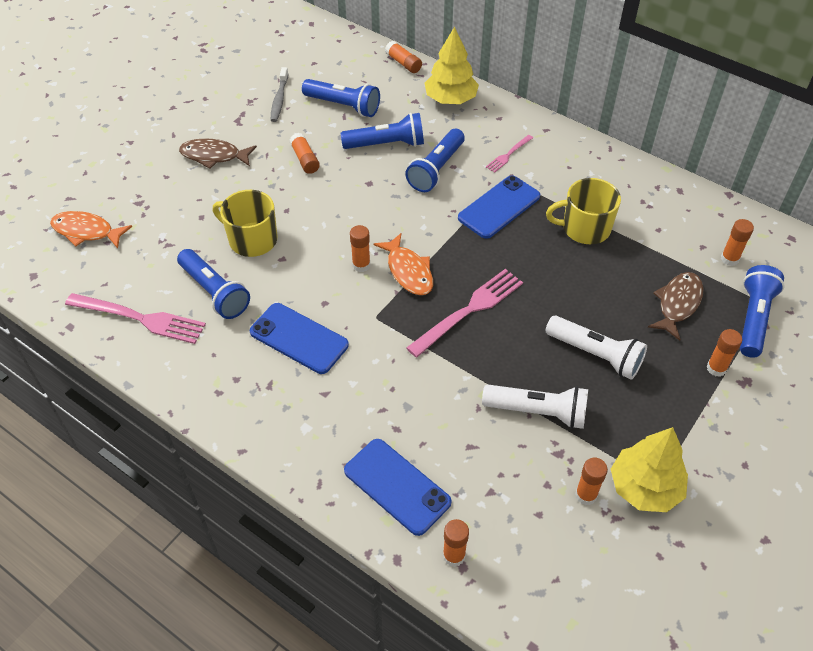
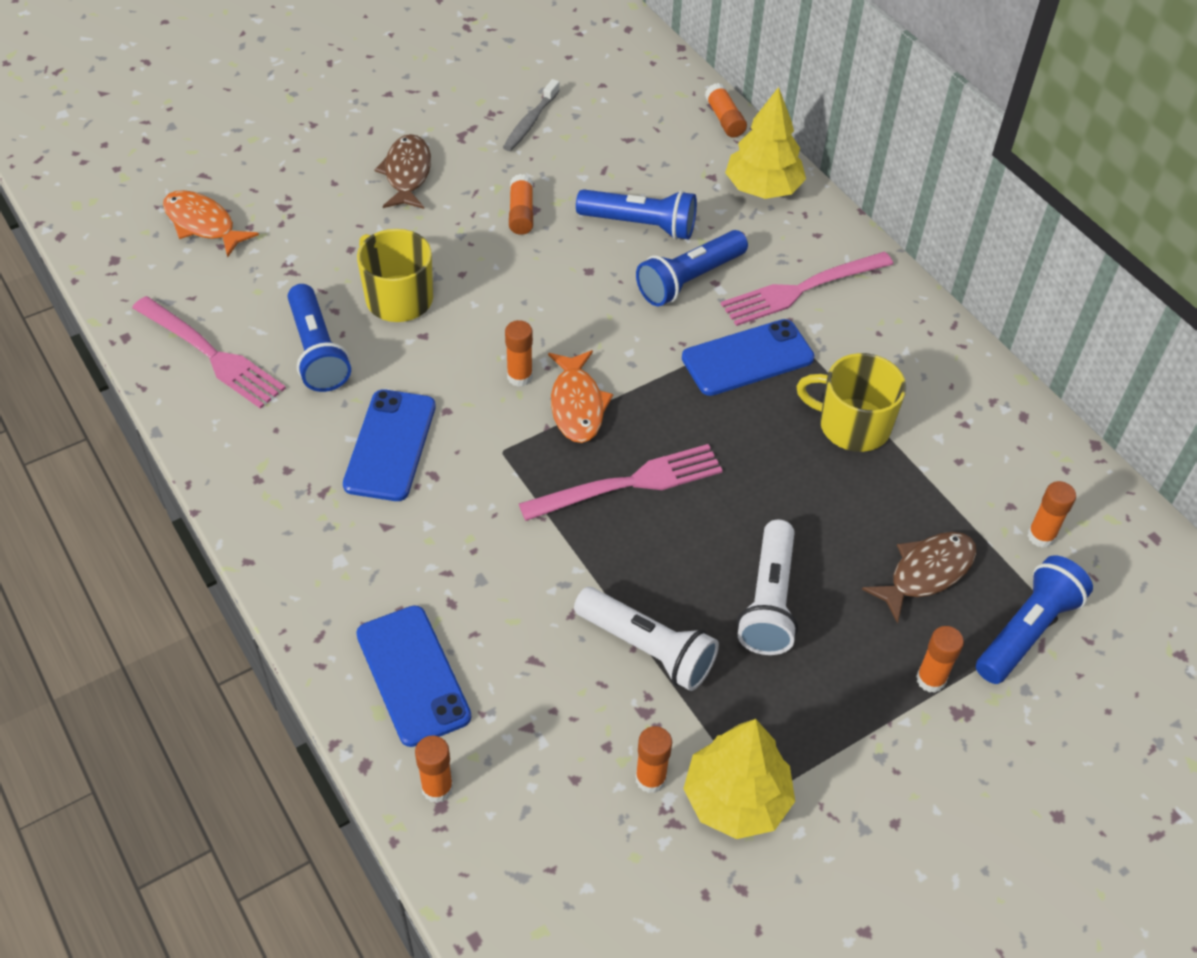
camera: 20 degrees right, 0 degrees up
(214, 156) = (407, 174): brown fish -> brown fish turned 60 degrees clockwise
(299, 338) = (390, 445): blue phone -> blue phone turned 45 degrees clockwise
(343, 106) = (610, 155): blue flashlight -> none
(508, 155) = (801, 290): pink fork -> pink fork, size x1.92
(595, 354) = (769, 601): white flashlight -> white flashlight turned 45 degrees clockwise

